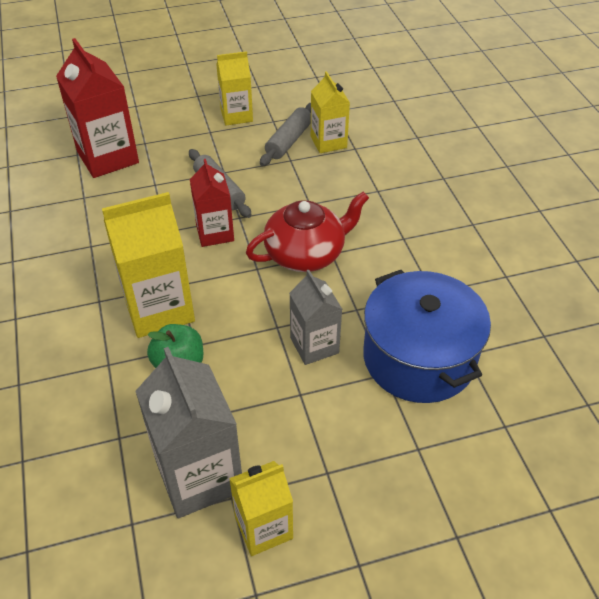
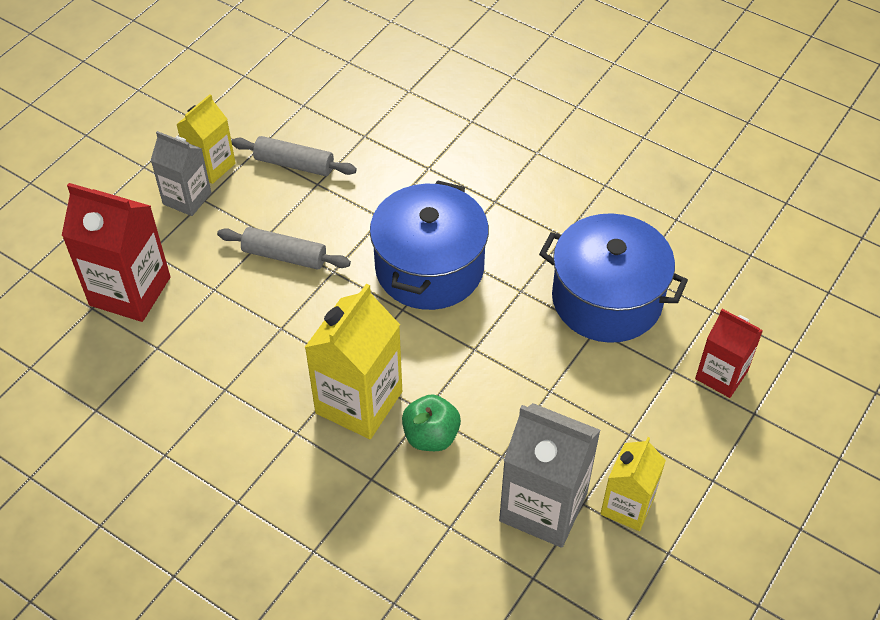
camera: 40 degrees left, 5 degrees up
(215, 233) = (328, 300): red carton -> red carton (721, 375)
(288, 141) = (294, 164): grey rolling pin -> grey rolling pin turned 60 degrees counterclockwise
(306, 253) = (429, 268): red teapot -> blue pot
(314, 345) = (520, 344): grey carton -> grey carton (187, 198)
(328, 142) = (333, 143): yellow carton -> none

